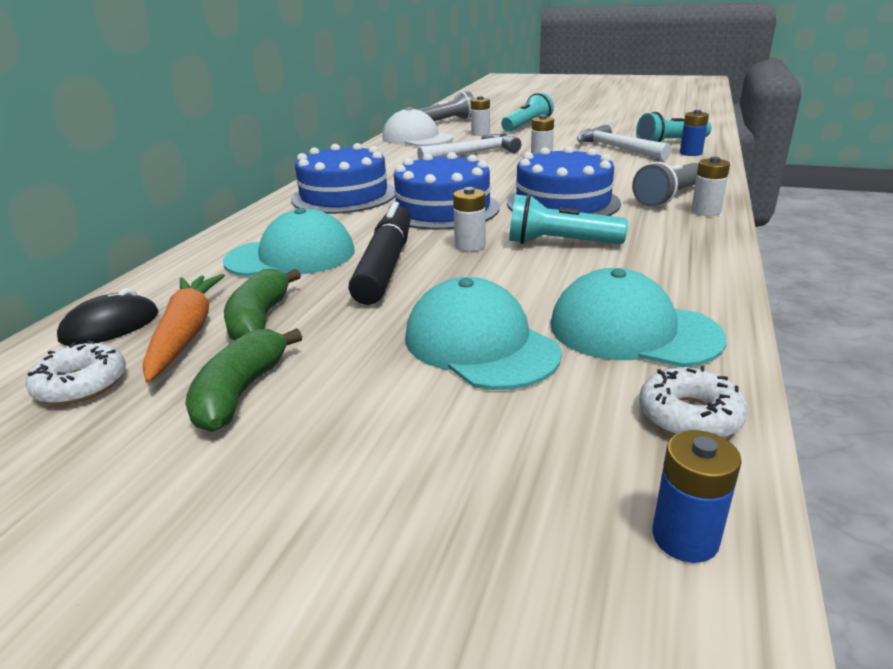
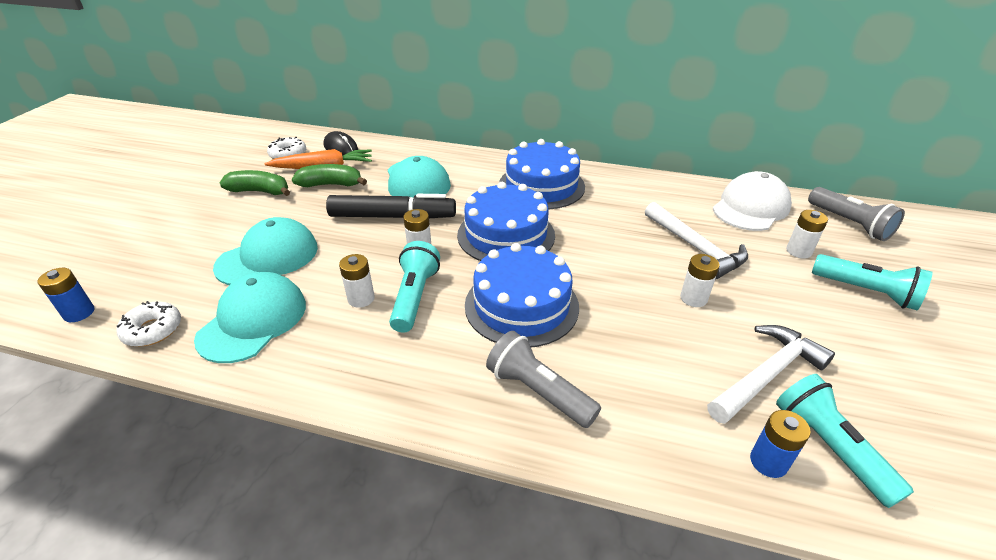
camera: 85 degrees right, 10 degrees up
(705, 211) = (488, 416): white battery -> white battery (361, 298)

